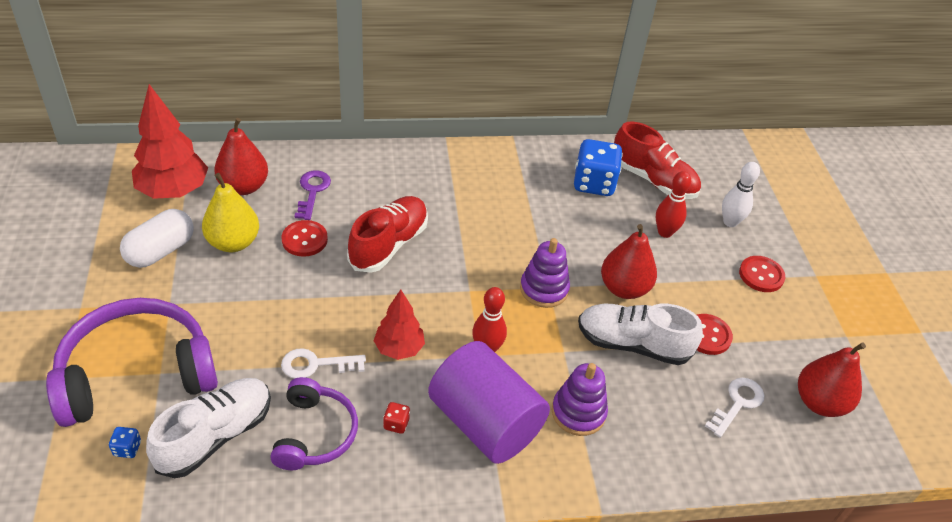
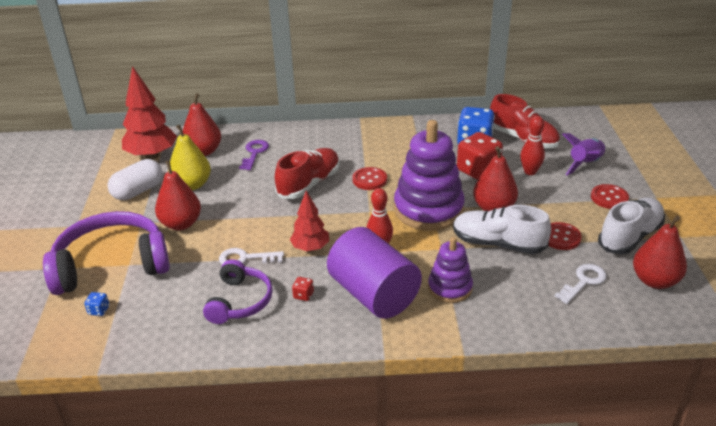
camera: 10 degrees right, 10 degrees down
(216, 436) = (165, 303): white shoe -> white shoe (630, 236)
(225, 307) = (181, 224): none -> red pear
(304, 240) = (245, 182): red button -> red button (369, 180)
(544, 289) = (428, 209): purple stacking toy -> purple stacking toy, size x1.80
(601, 229) = (478, 171): none -> red dice
(730, 222) = (585, 164): white bowling pin -> purple rocket

